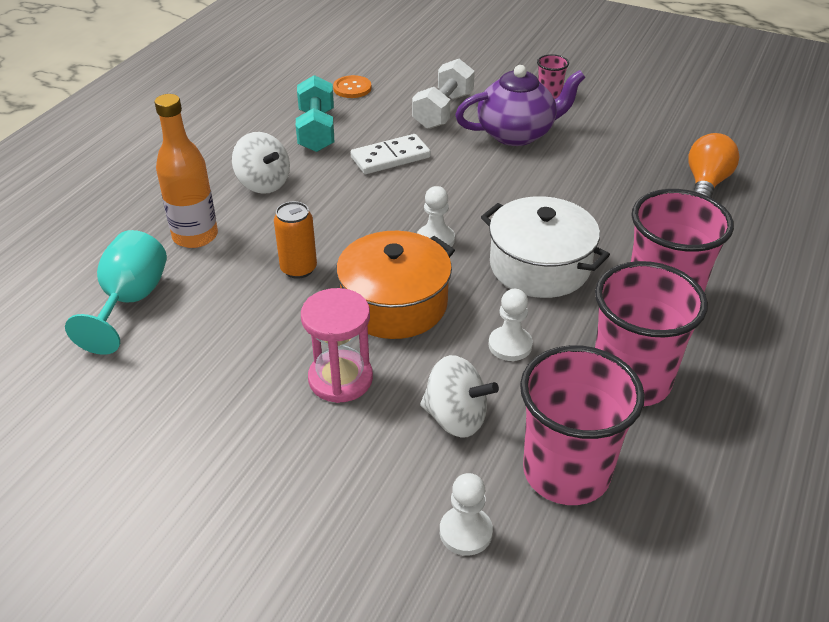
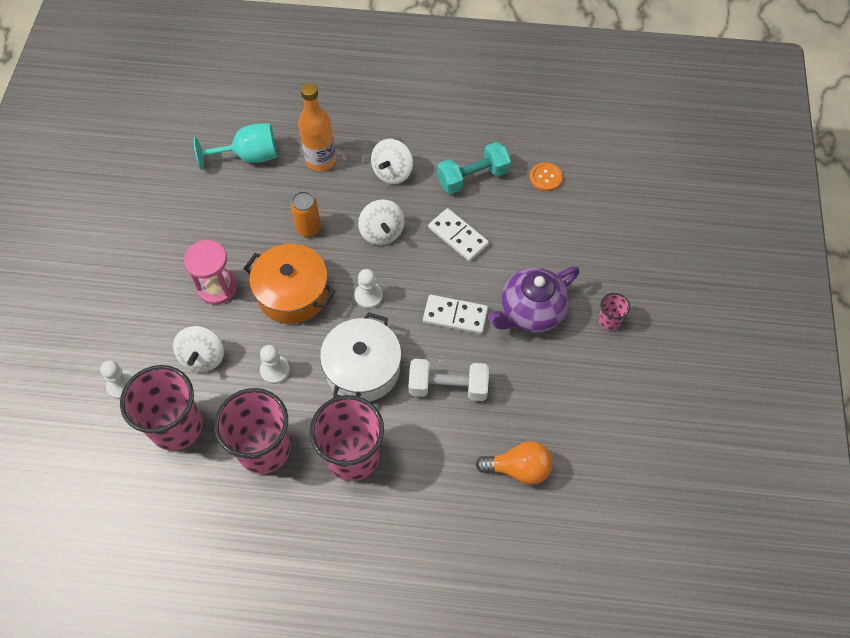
camera: 70 degrees right, 20 degrees up
(347, 210) = (382, 232): none -> white spinning top
(443, 111) = (542, 250): white dumbbell -> white dumbbell (448, 387)
(497, 182) = (455, 316): none -> white domino
(516, 134) = (531, 312): purple teapot -> purple teapot turned 90 degrees clockwise

